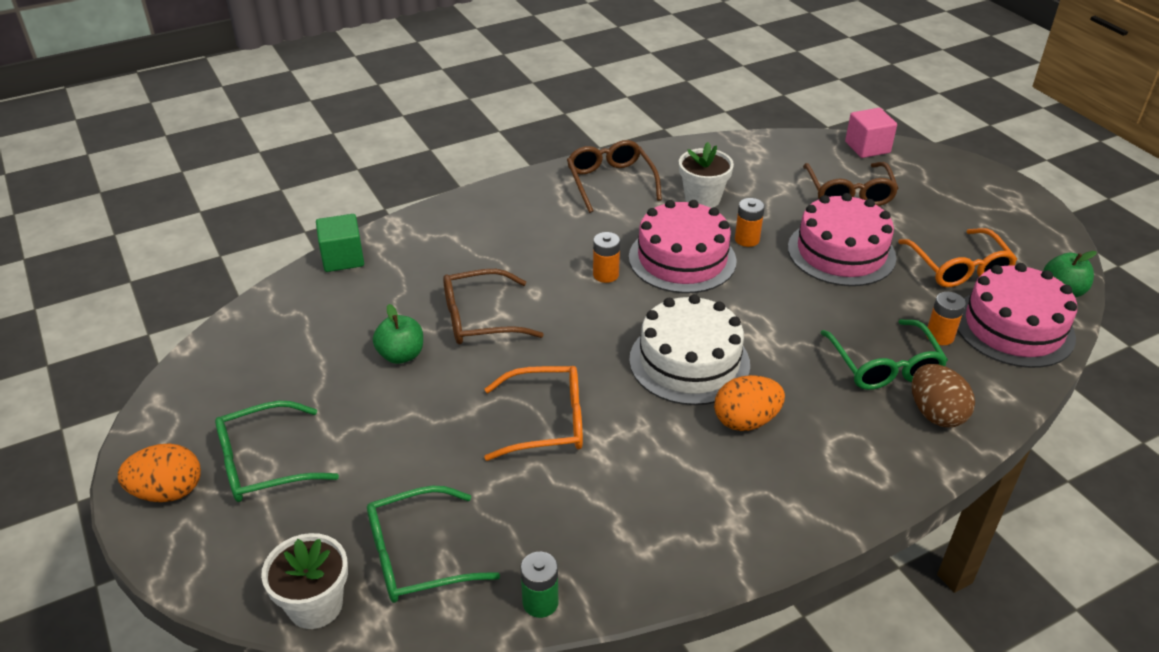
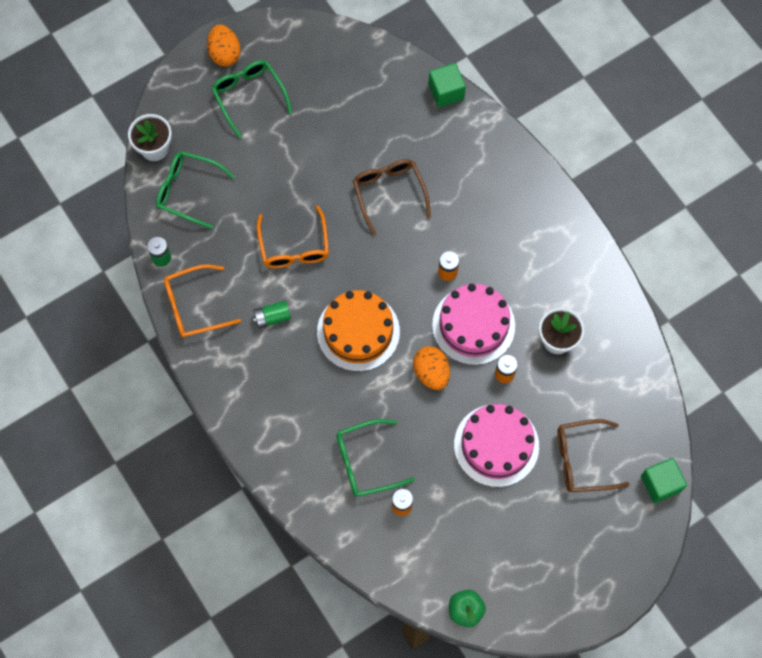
camera: 85 degrees right, 30 degrees up
(401, 355) = (347, 151): green apple -> none
(417, 556) = (188, 191): green glasses -> green glasses turned 45 degrees counterclockwise
(610, 182) = (572, 267): brown glasses -> none
(664, 454) = (272, 317): none -> green battery
(689, 361) = (358, 332): white cake -> orange cake
(746, 421) = (305, 367): orange egg -> orange egg (431, 373)
(867, 147) = (660, 484): pink cube -> green cube
(935, 414) = (321, 490): brown egg -> none
(959, 268) = (486, 534): orange glasses -> orange glasses (194, 306)
(1013, 327) = (417, 562): pink cake -> none

